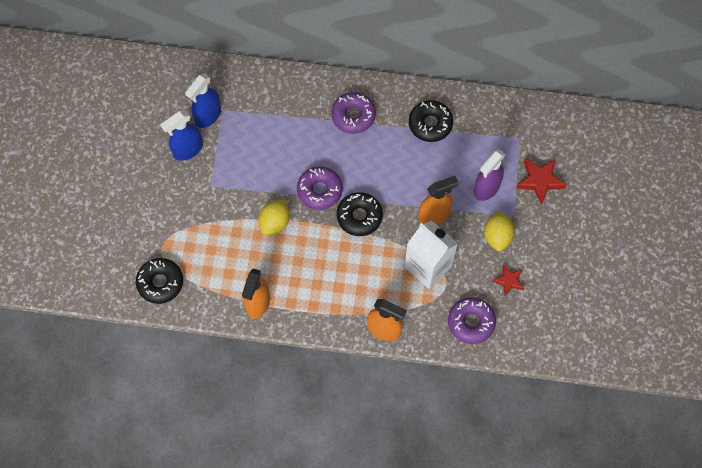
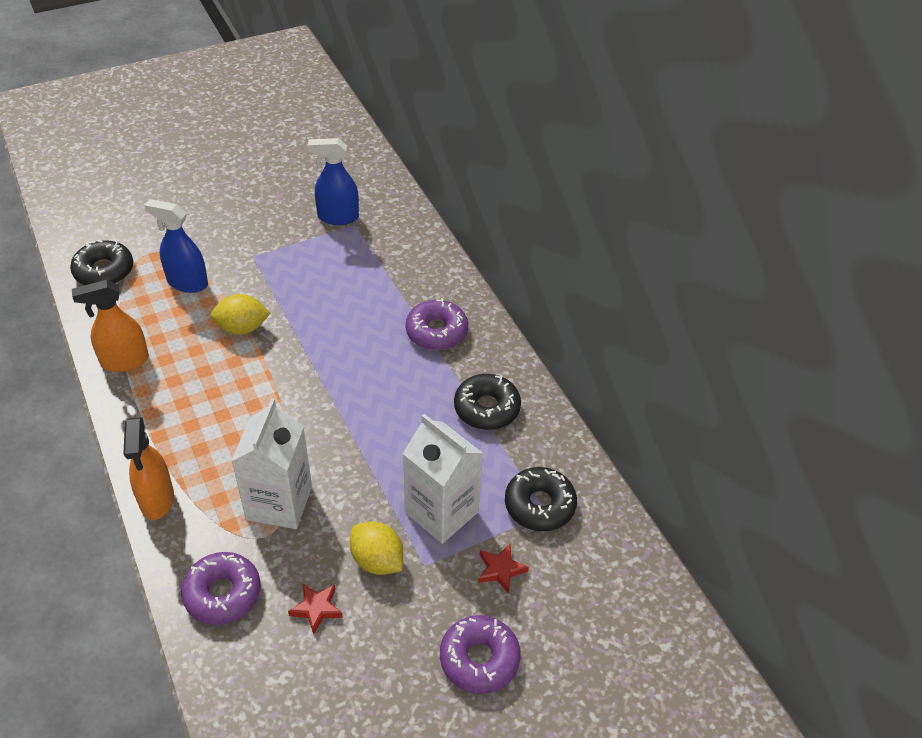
camera: 55 degrees right, 20 degrees down
(187, 150) = (284, 220): blue spray bottle -> blue spray bottle (187, 283)
(319, 191) = (313, 347): purple donut -> purple donut (479, 659)
(359, 217) = (303, 400): black donut -> black donut (539, 505)
(434, 215) = (359, 474): orange spray bottle -> none
(486, 188) = (441, 512): purple spray bottle -> white carton
(497, 236) = (377, 560): yellow lemon -> yellow lemon turned 75 degrees clockwise
(540, 181) = (500, 570): red star -> red star, size x0.63

